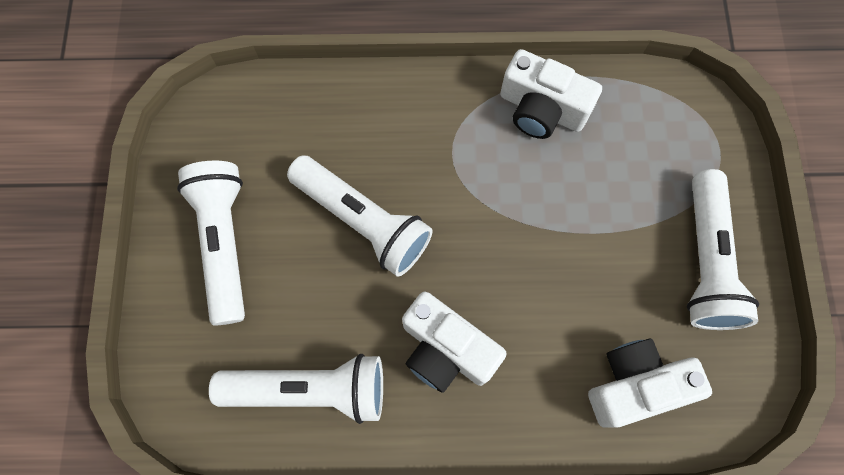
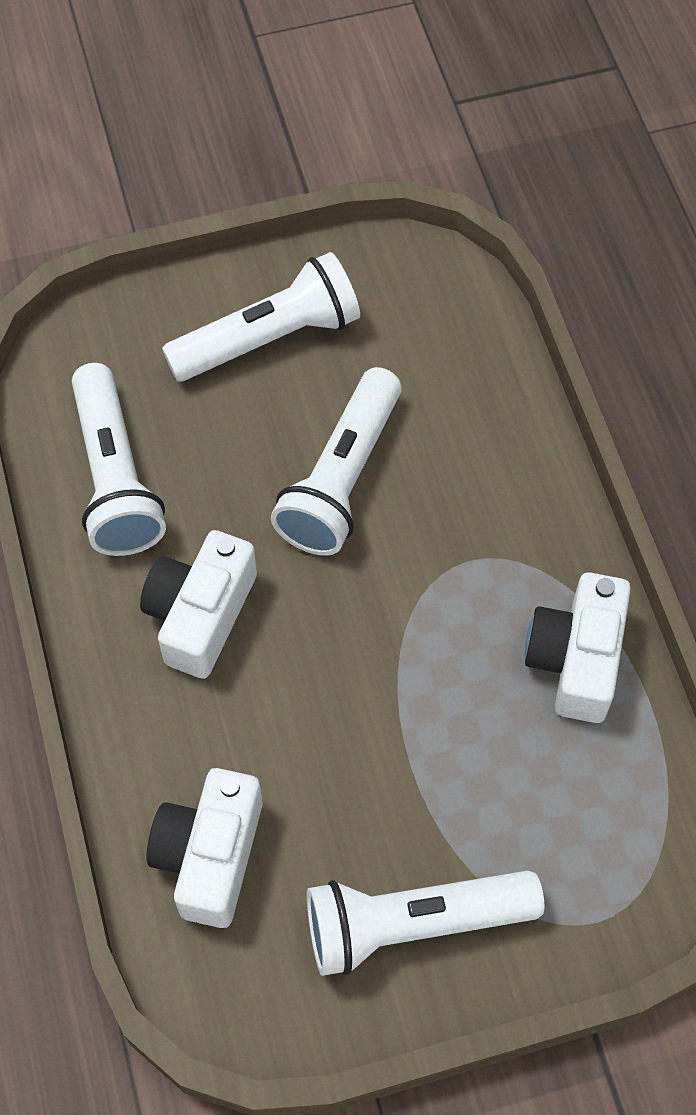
camera: 75 degrees right, 10 degrees down
(635, 385) = (210, 856): white camera -> white camera turned 135 degrees counterclockwise

